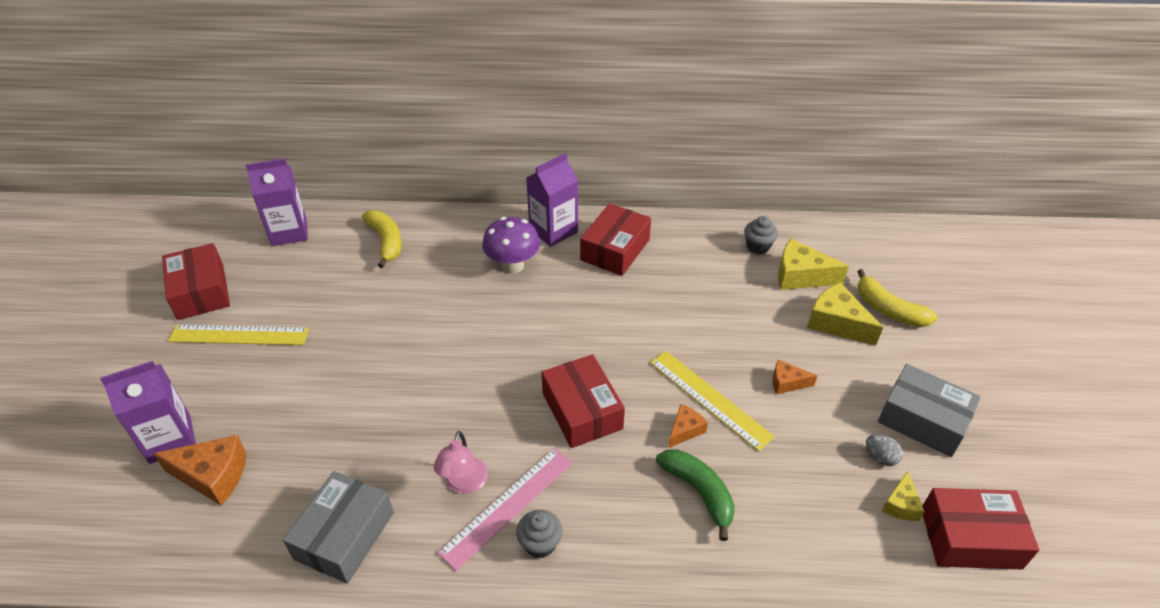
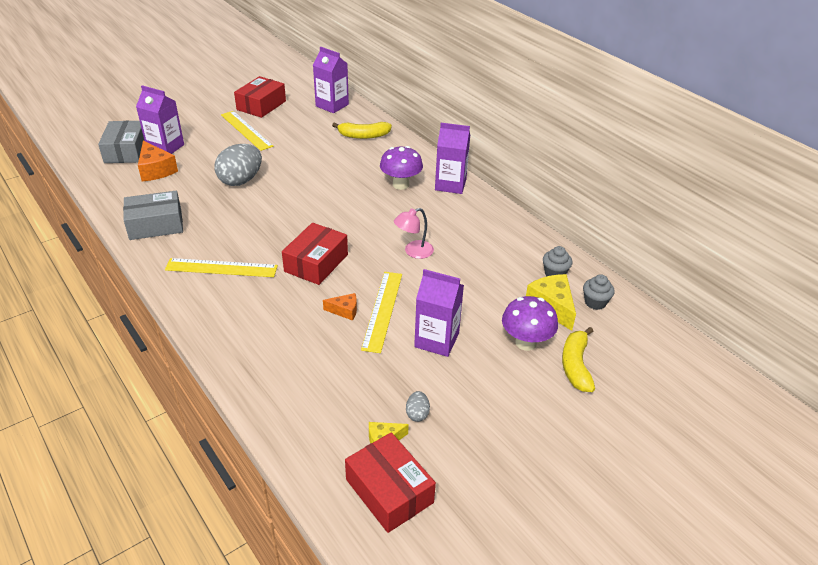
camera: 50 degrees right, 5 degrees down
(346, 397) = (241, 180): none -> grey egg
(386, 242) = (364, 136): yellow banana -> yellow banana turned 60 degrees clockwise
(464, 484) = (222, 246): pink lamp -> pink lamp (413, 252)
(507, 506) = (221, 268): pink ruler -> yellow ruler
(540, 544) = (207, 291): grey cupcake -> grey cupcake (595, 302)
(615, 250) = (466, 215): red box -> none
(699, 492) = (301, 337): green banana -> none
(787, 383) = (436, 340): orange cheese -> purple carton
(836, 323) = (526, 343): yellow cheese -> purple mushroom
(922, 420) = (479, 425): grey box -> grey box (126, 151)

